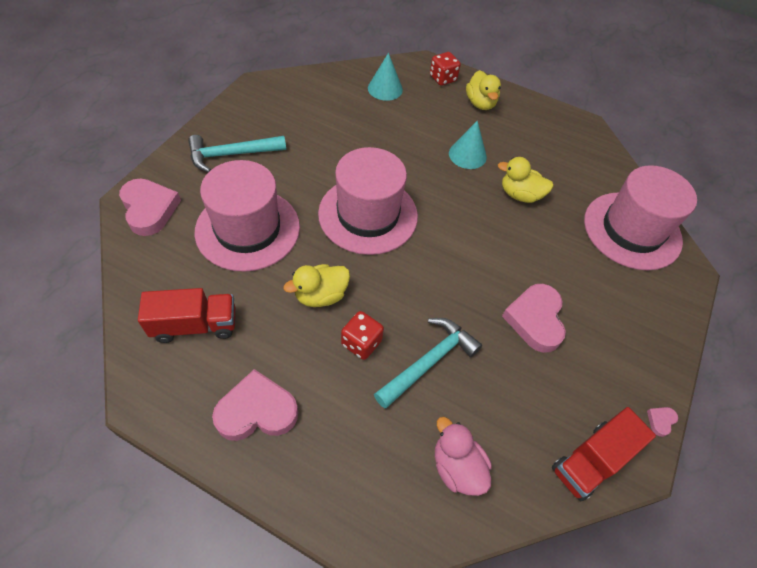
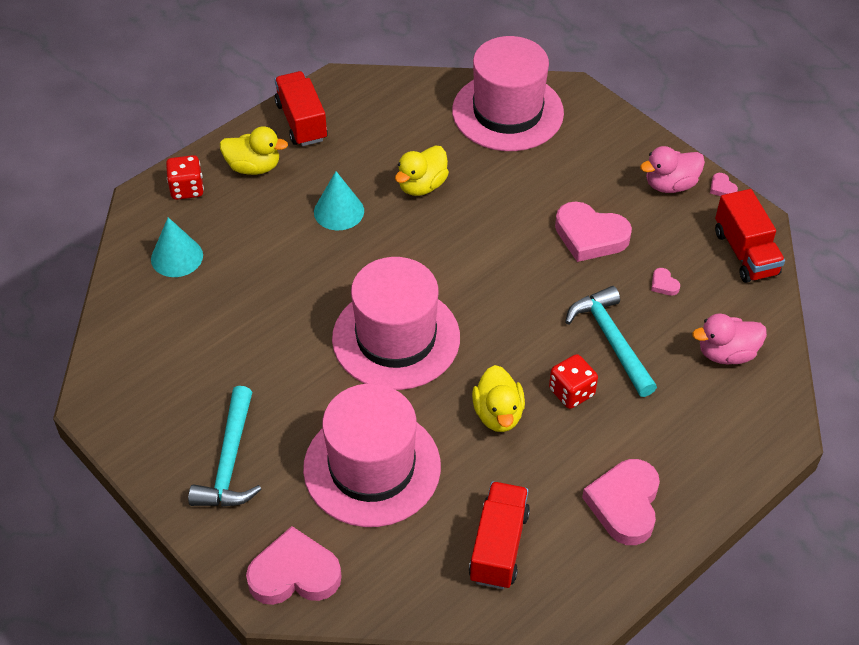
camera: 65 degrees left, 5 degrees down
(512, 392) = (663, 284): none -> pink heart
(536, 116) = (301, 122): none -> red truck
(634, 372) = (670, 185): none -> pink duck

